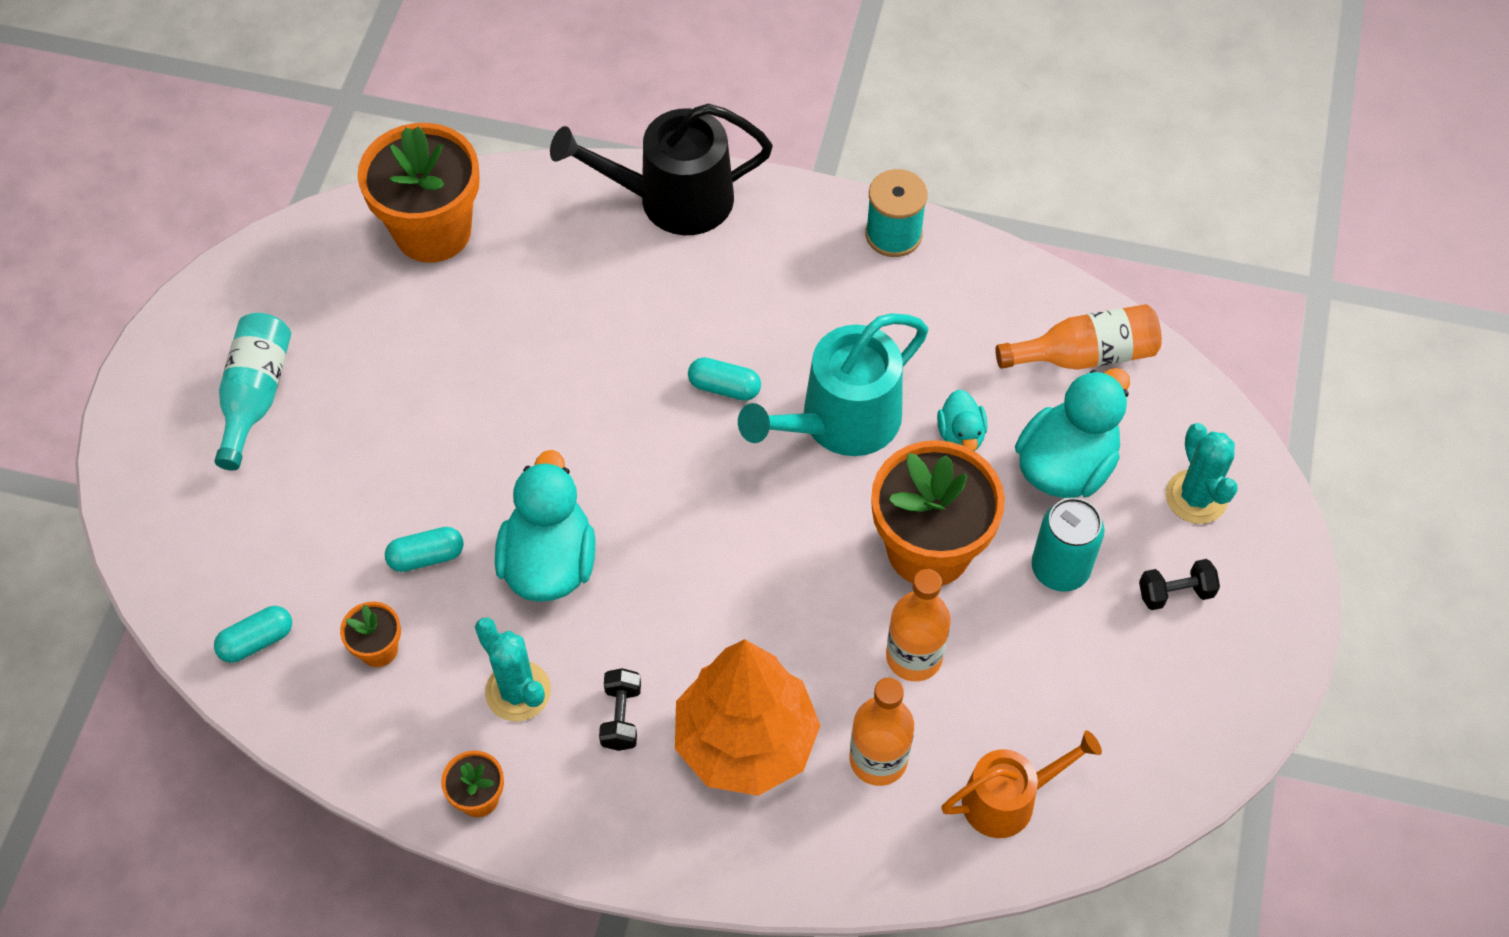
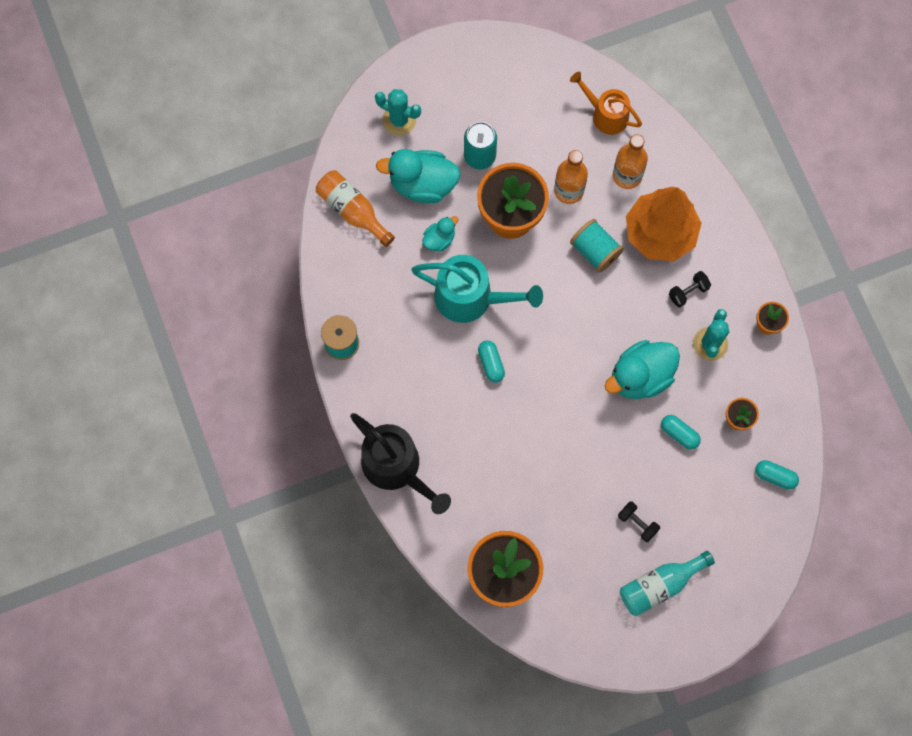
camera: 125 degrees left, 15 degrees up
(787, 629) = (595, 251): none -> turquoise spool
(1175, 593) = (456, 102): black dumbbell -> black dumbbell (637, 523)
(1196, 497) = (399, 120): turquoise cactus -> turquoise cactus turned 75 degrees clockwise

